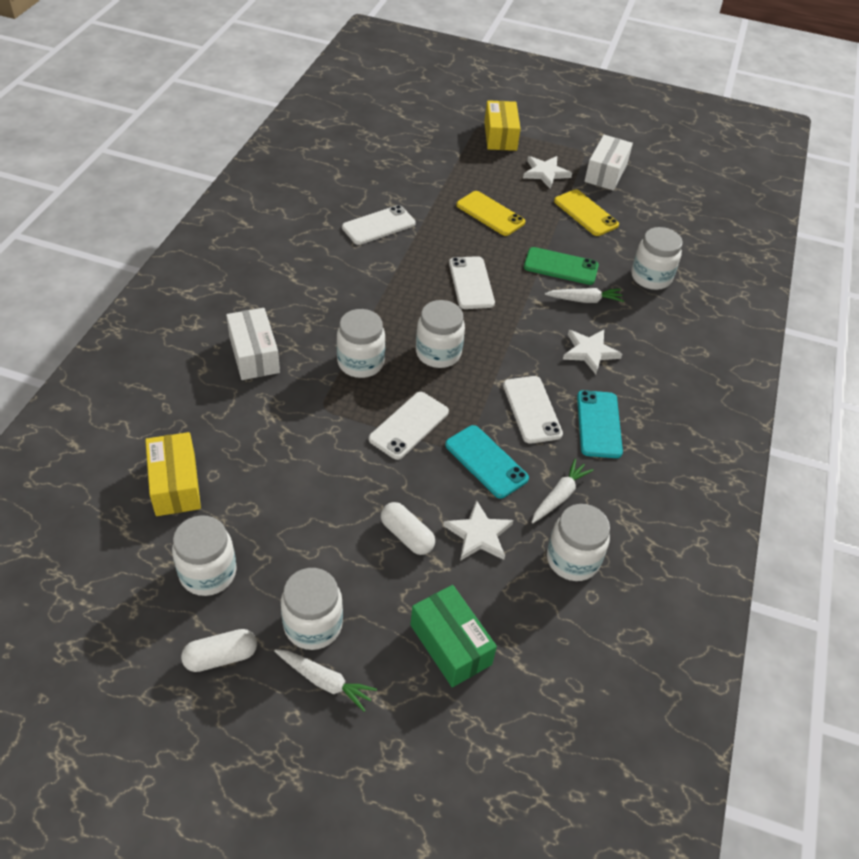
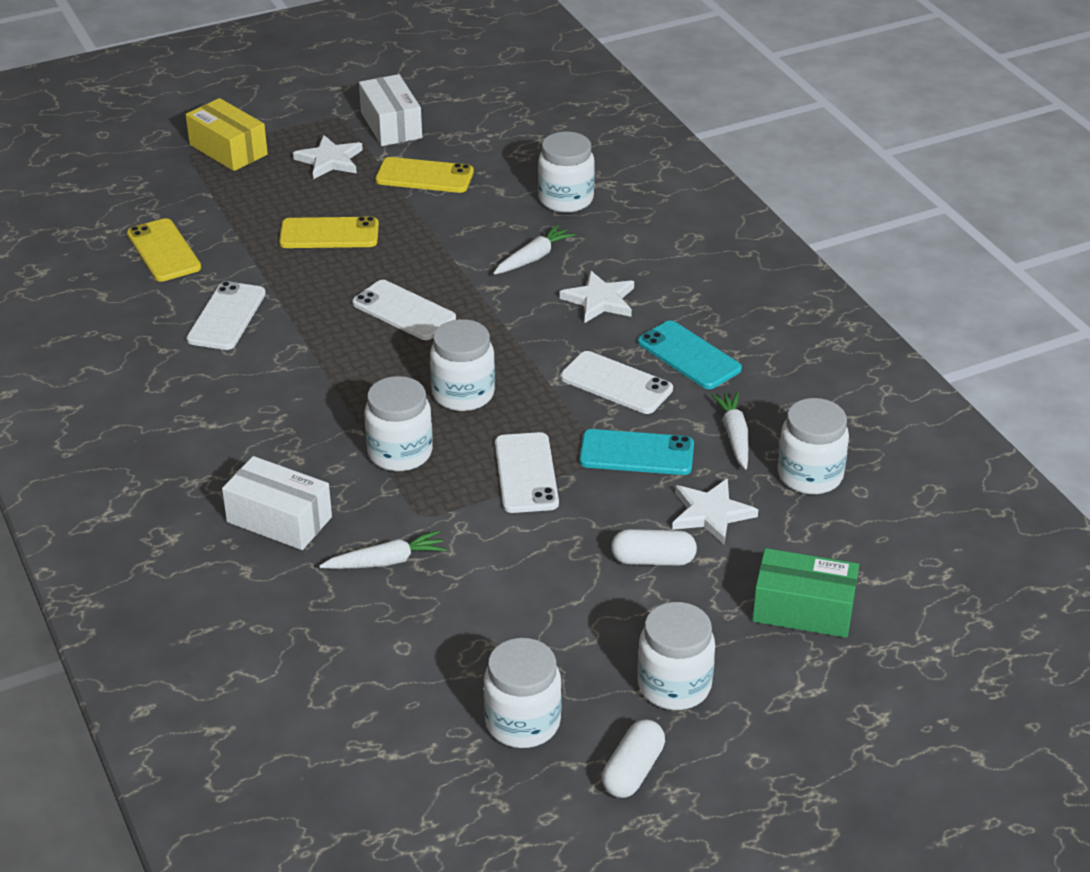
camera: 40 degrees left, 10 degrees down
(175, 484) = (378, 681): yellow box -> none
(324, 681) = (744, 715): white carrot -> white carrot (385, 561)
(396, 171) = (163, 251): none -> yellow phone
(561, 266) = (469, 241): green phone -> none

